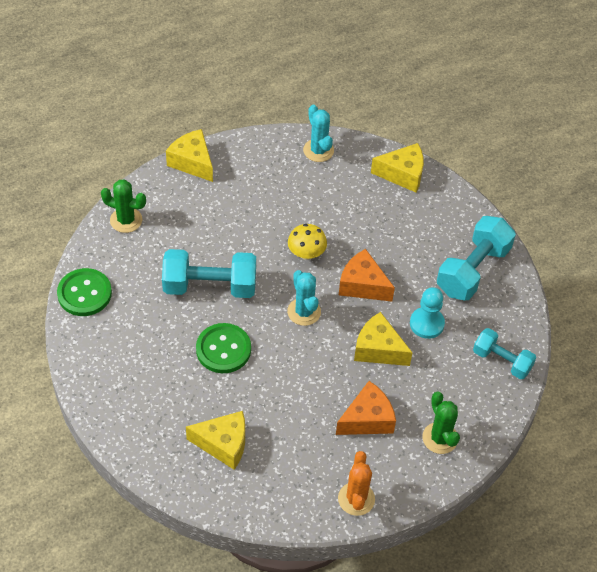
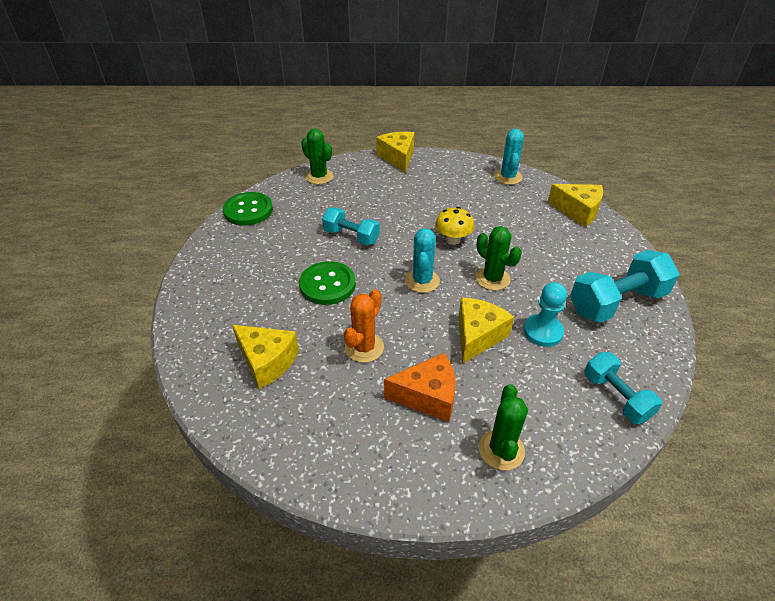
camera: 30 degrees right, 10 degrees down
(210, 286) = (351, 236): turquoise dumbbell -> turquoise dumbbell, size x0.62
(356, 499) = (364, 475): orange cactus -> orange cactus (364, 347)
(362, 285) = (492, 278): orange cheese -> green cactus
(378, 349) = (477, 336): yellow cheese -> yellow cheese turned 60 degrees clockwise

